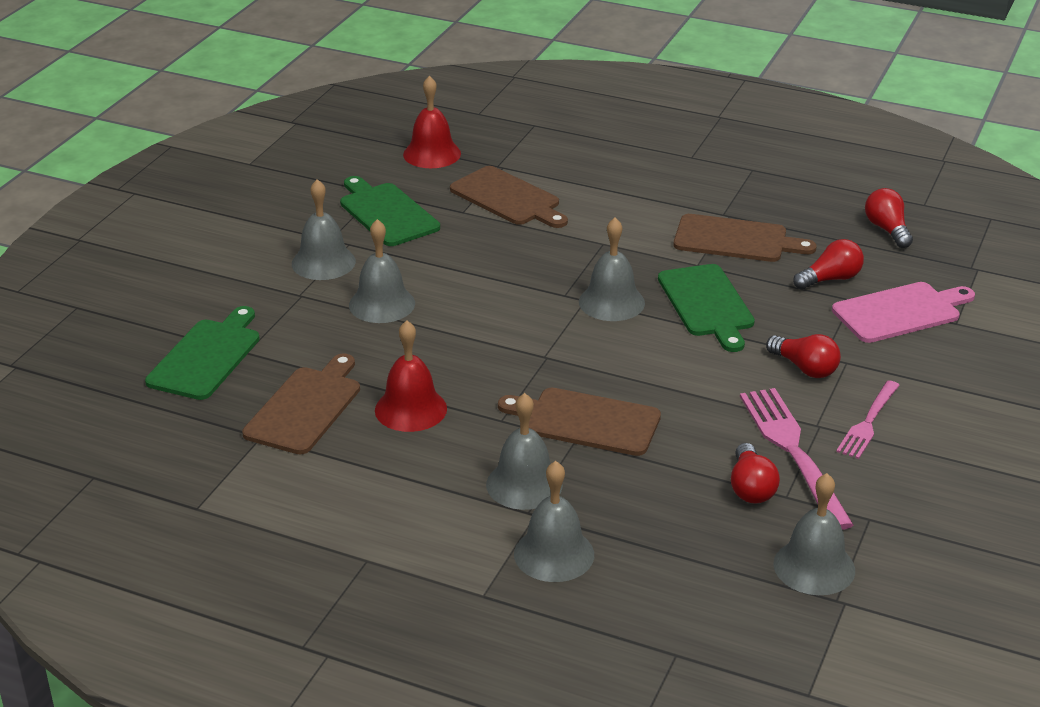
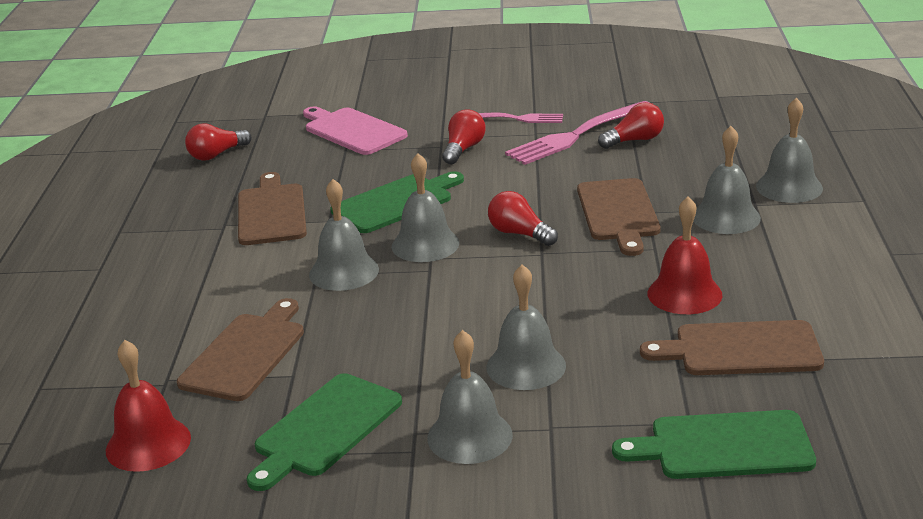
camera: 110 degrees left, 5 degrees down
(814, 567) = (694, 109): grey bell -> grey bell (344, 272)
(830, 279) = (318, 162): red light bulb -> red light bulb (519, 234)

